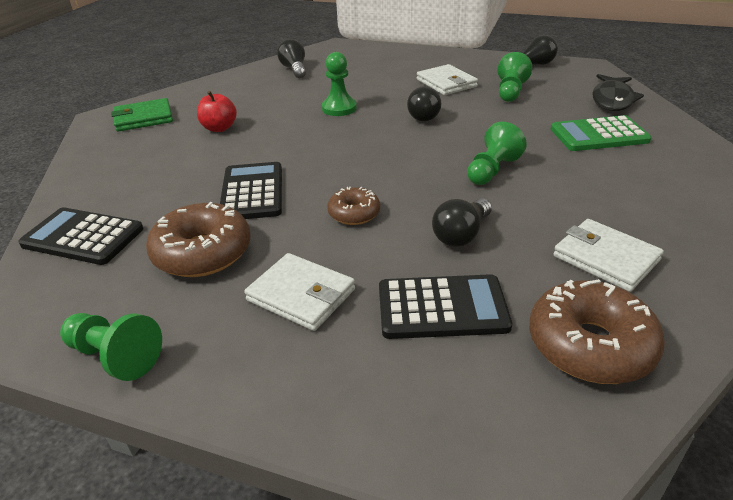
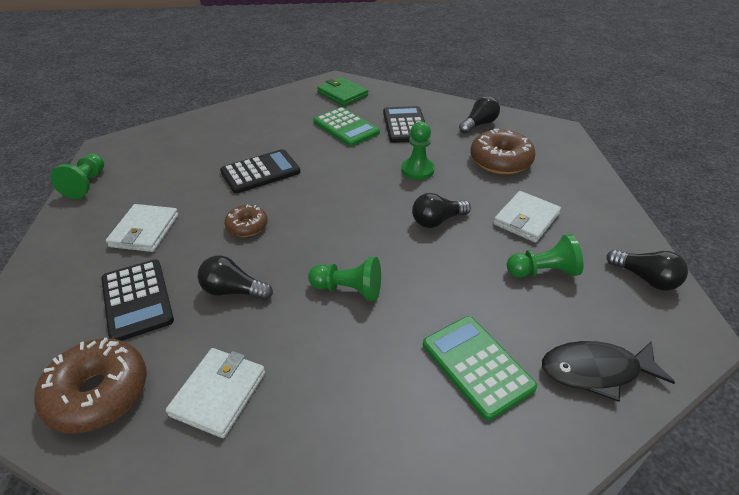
camera: 65 degrees right, 5 degrees up
(83, 237) = (190, 132): black calculator -> black calculator (405, 125)
(203, 253) = (183, 178): brown donut -> brown donut (500, 161)
(219, 128) = (346, 127): red apple -> green calculator

